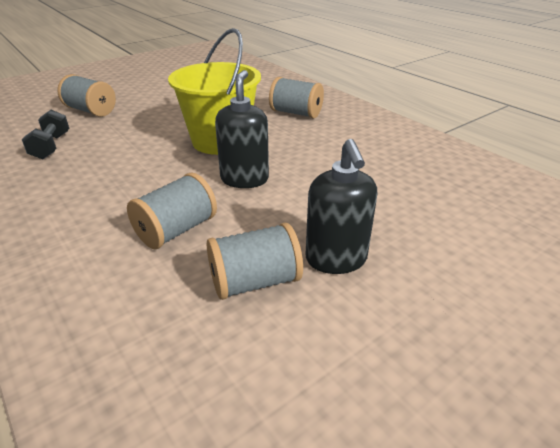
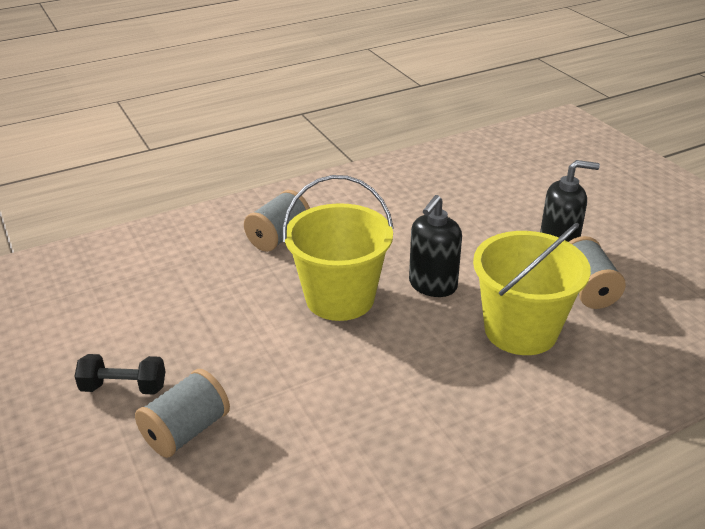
camera: 80 degrees left, 0 degrees up
(51, 146) = (312, 457): black dumbbell -> black dumbbell (124, 387)
(176, 230) = (520, 330): grey spool -> yellow bucket
(244, 179) = (432, 285): black soap dispenser -> black soap dispenser turned 75 degrees counterclockwise

